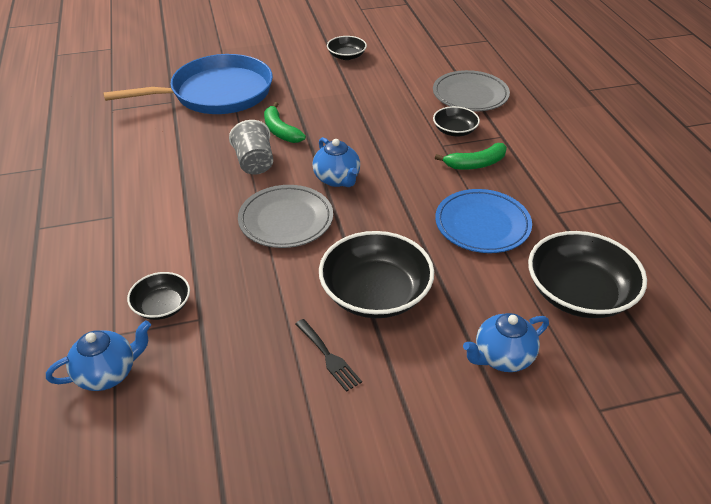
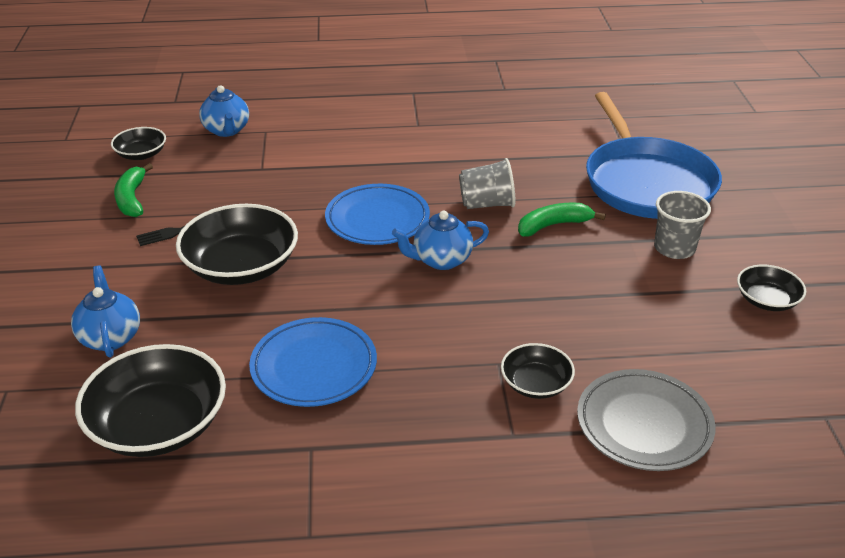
camera: 100 degrees right, 5 degrees down
(162, 306) = (286, 151): black bowl -> black bowl (141, 154)
(286, 220) = (377, 219): grey plate -> blue plate
(300, 83) = (674, 248): none -> grey cup
(475, 164) = (445, 388): green banana -> green banana (132, 199)

